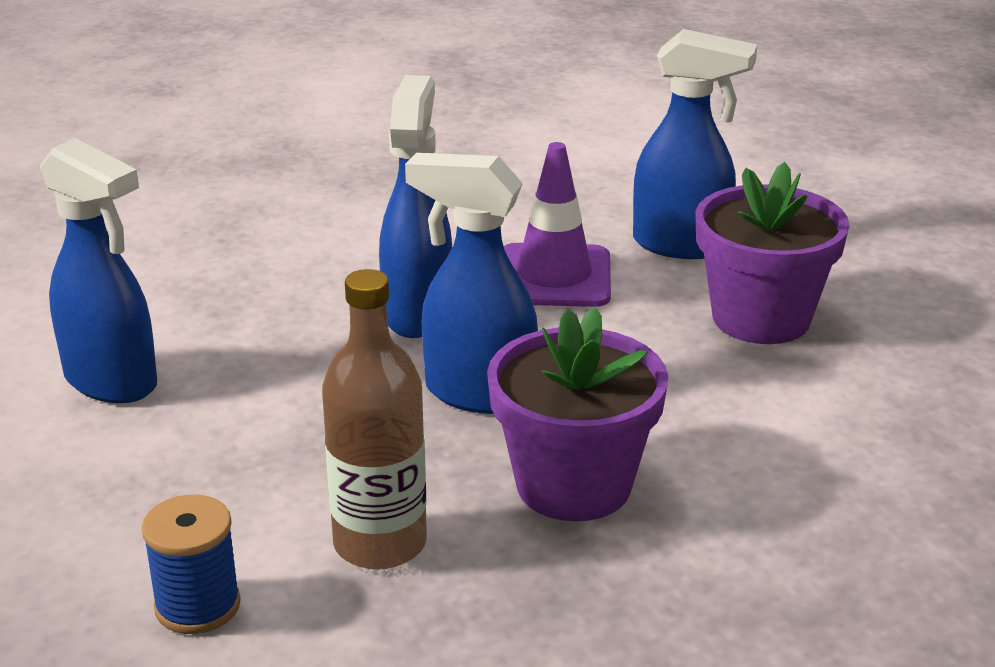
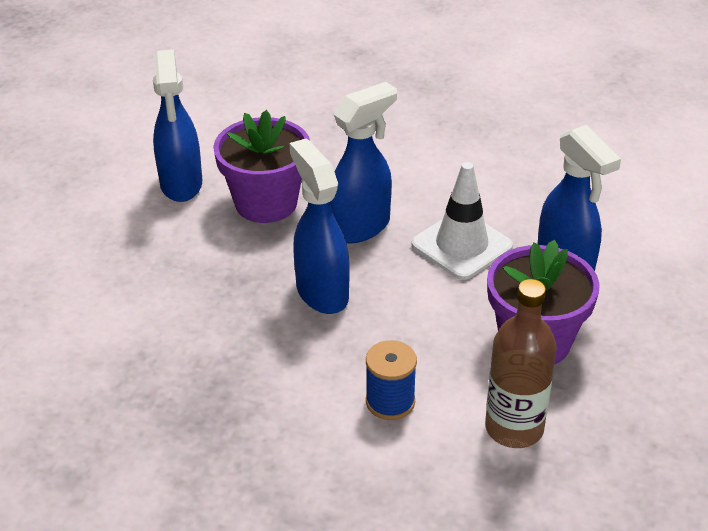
camera: 45 degrees right, 10 degrees up
(197, 606) = (69, 322): blue spool -> blue spool (390, 402)
(380, 543) = (171, 342): brown bottle -> brown bottle (514, 428)
(554, 277) = (461, 245): purple traffic cone -> white traffic cone
(573, 485) = (290, 372): purple flower pot -> purple flower pot (266, 203)

